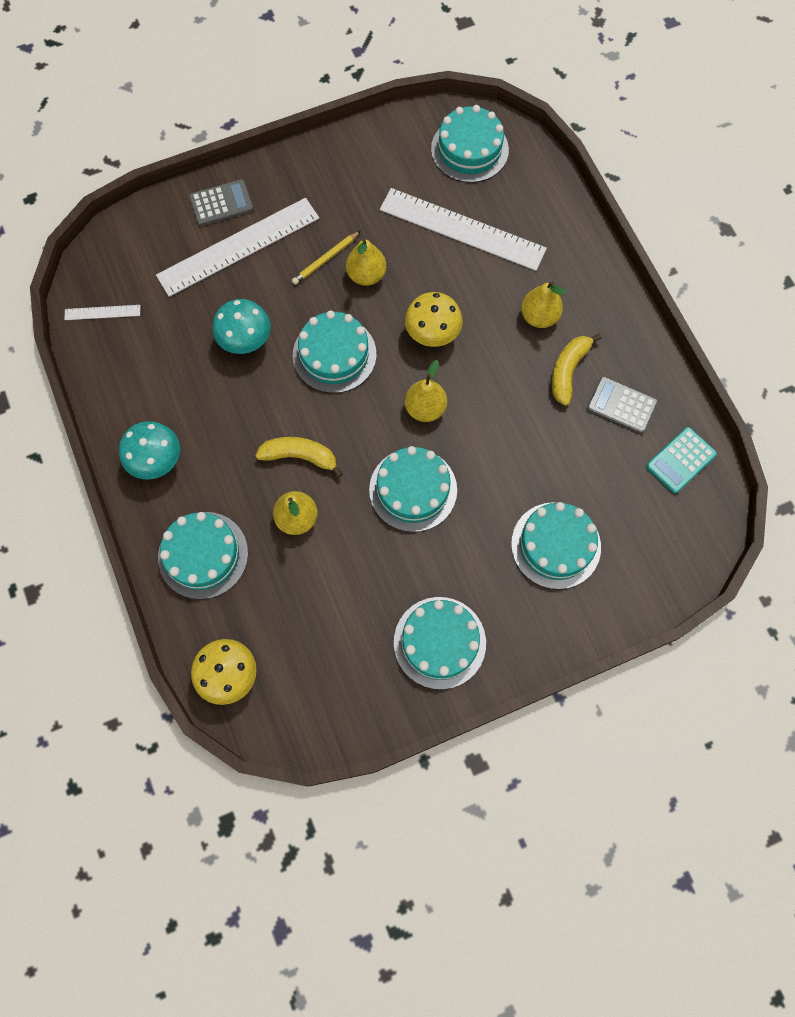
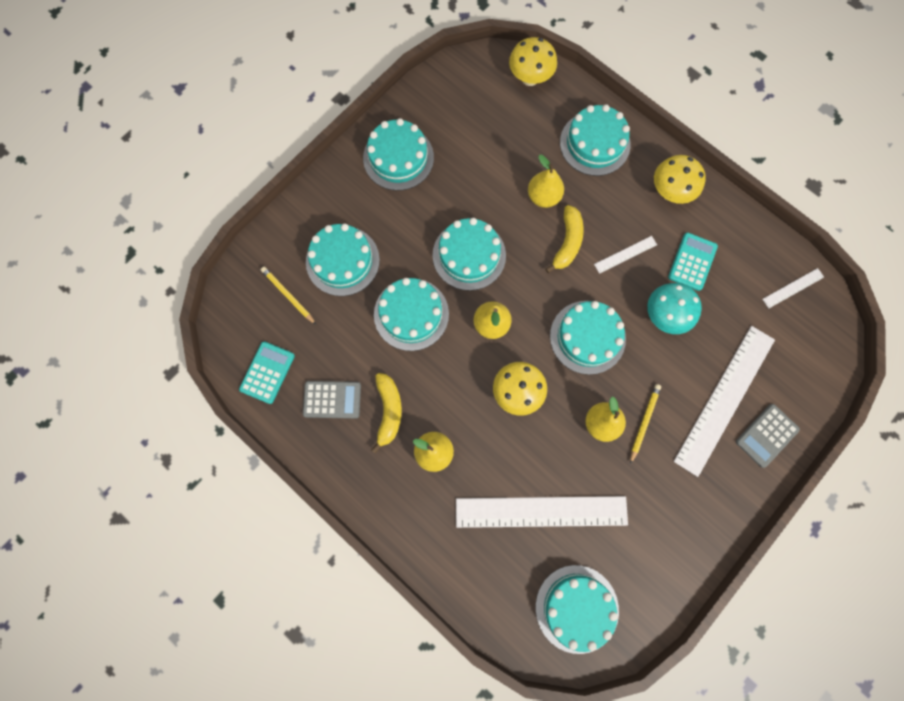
camera: 155 degrees right, 5 degrees up
(157, 461) = (669, 192): turquoise mushroom -> yellow mushroom
(183, 380) = (692, 262): none -> turquoise calculator
(246, 417) = (625, 254): none -> white ruler
(300, 456) = (567, 242): yellow banana -> yellow banana turned 60 degrees counterclockwise
(504, 454) = (411, 314): none -> turquoise cake
(631, 533) = (288, 295): none -> yellow pencil

